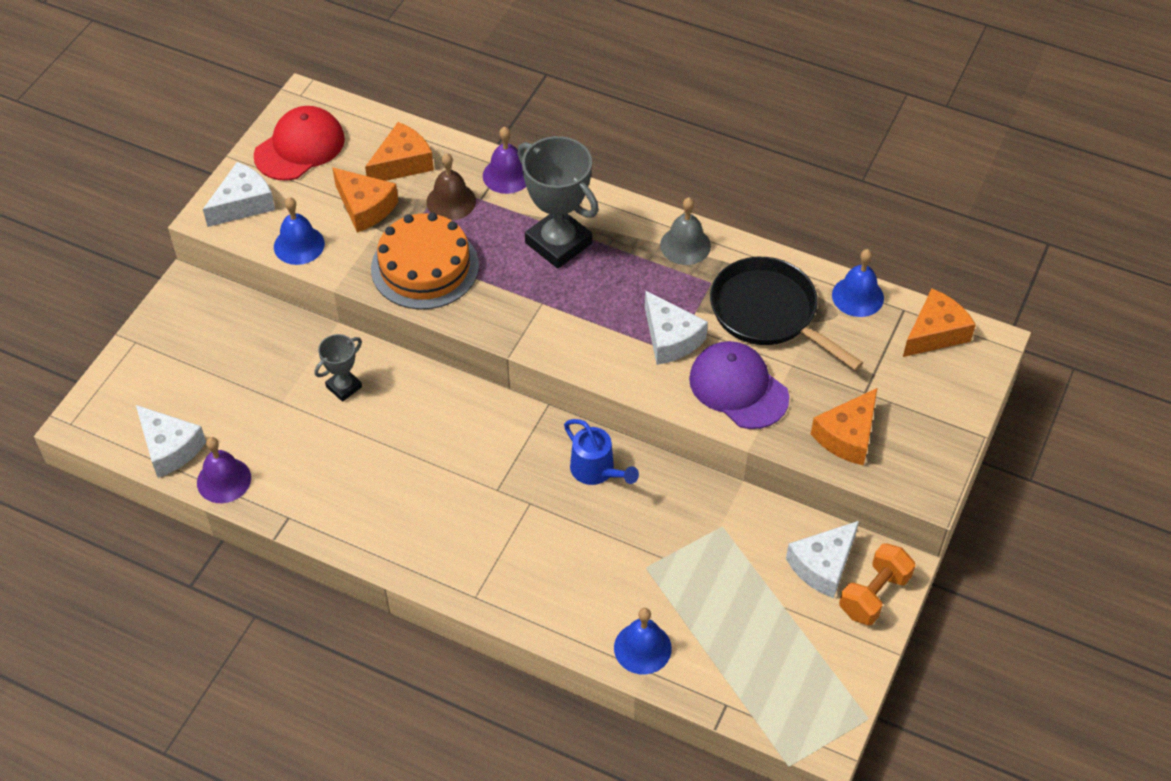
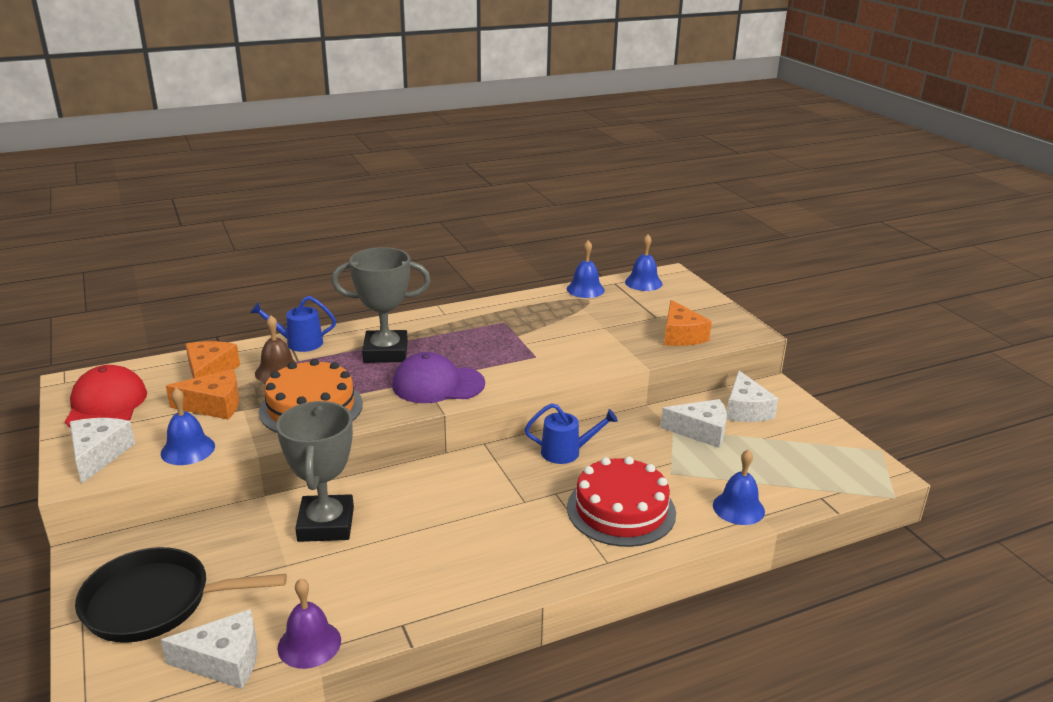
camera: 50 degrees left, 25 degrees down
(344, 387) = (326, 524): grey trophy -> grey trophy, size x1.91
(507, 175) = (298, 343): purple bell -> blue watering can
(552, 563) = (621, 510): none -> red cake
(670, 338) = (524, 352): white cheese -> white cheese (701, 431)
(685, 245) = (463, 316): grey bell -> none
(738, 388) = (596, 350): purple cap -> purple cap (438, 384)
(768, 313) = (555, 316): black pan -> black pan (155, 602)
(874, 594) = (787, 404): orange dumbbell -> none
(935, 333) = (643, 282): orange cheese -> blue bell

